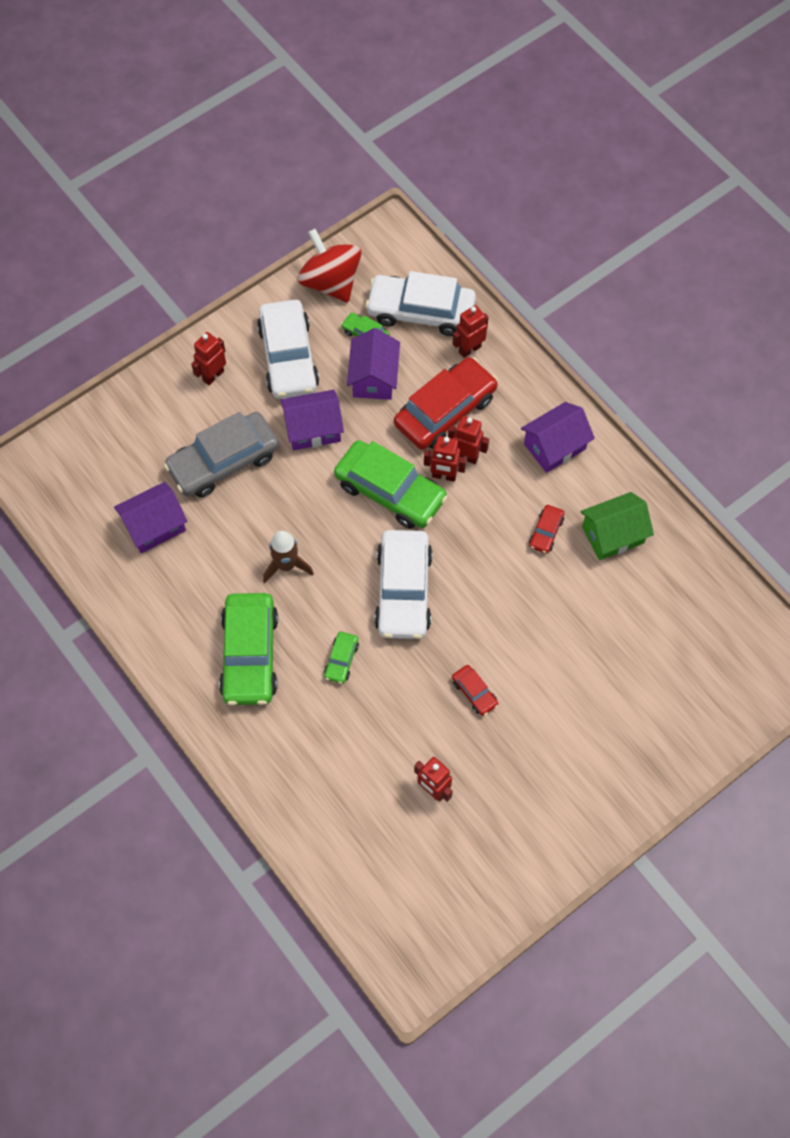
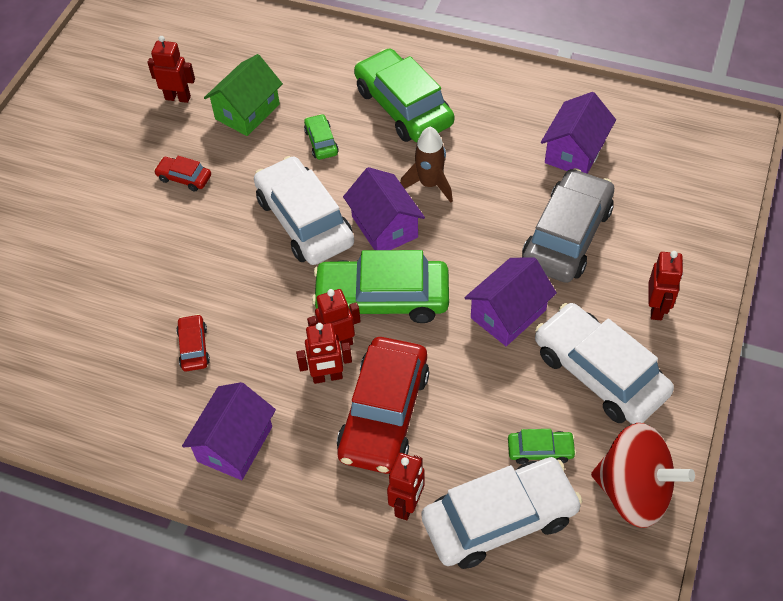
camera: 150 degrees right, 10 degrees down
(374, 378) = (490, 404): purple house -> purple house (384, 227)
(613, 535) = (118, 384): green house -> green house (247, 111)

